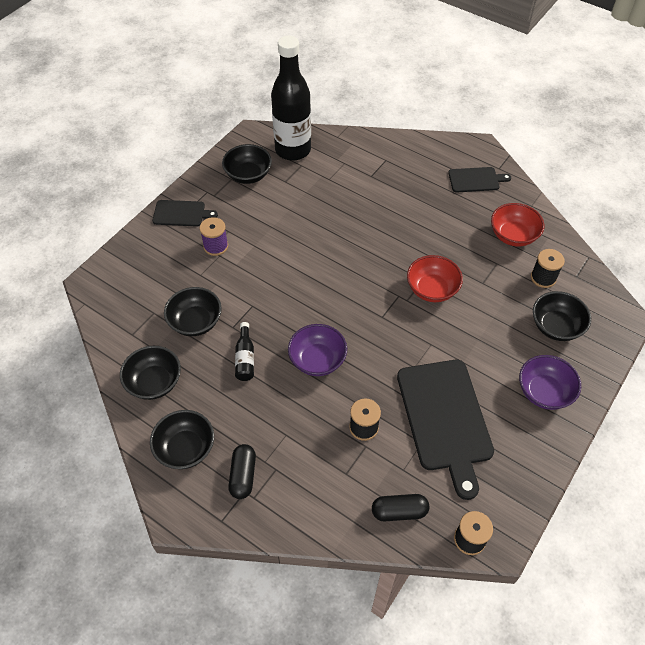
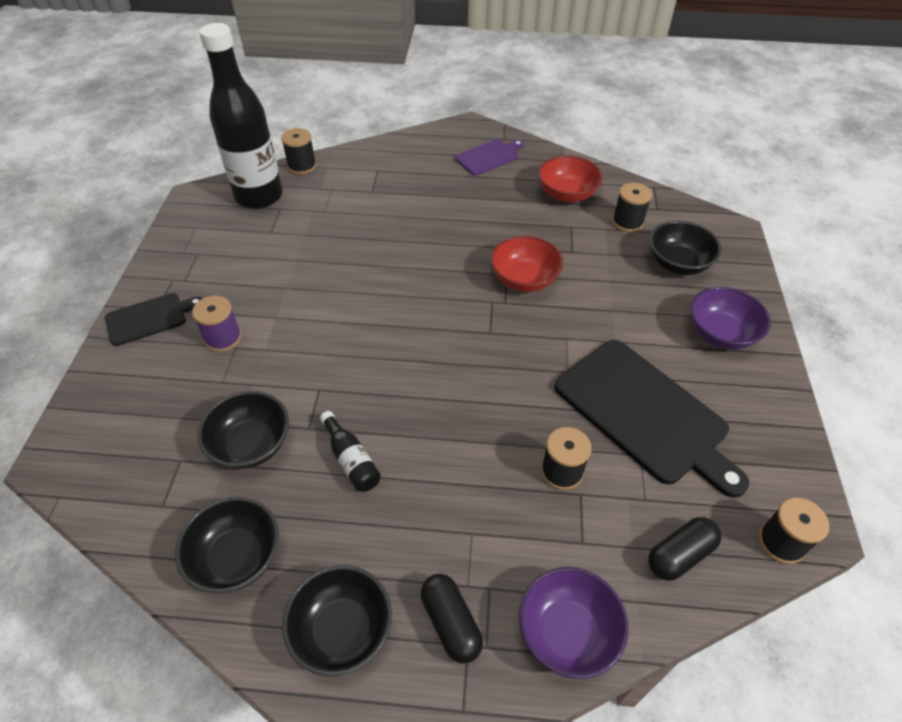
camera: 30 degrees left, 5 degrees down
(248, 175) = (218, 242): black bowl -> none
(317, 360) = (448, 417): purple bowl -> purple bowl (567, 632)
(335, 136) = (302, 166): none -> black spool
(476, 180) = (489, 157): black cutting board -> purple cutting board

